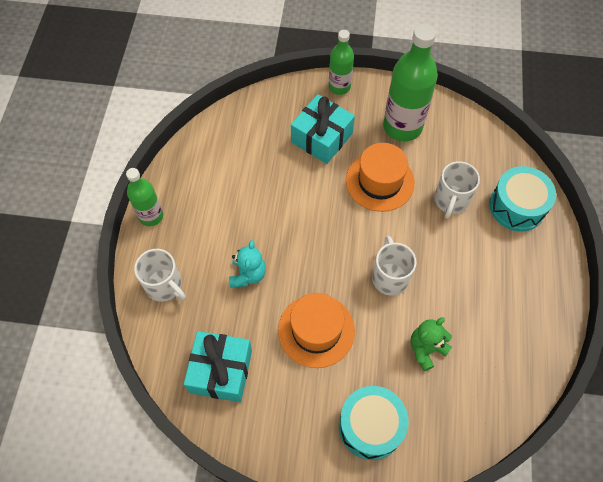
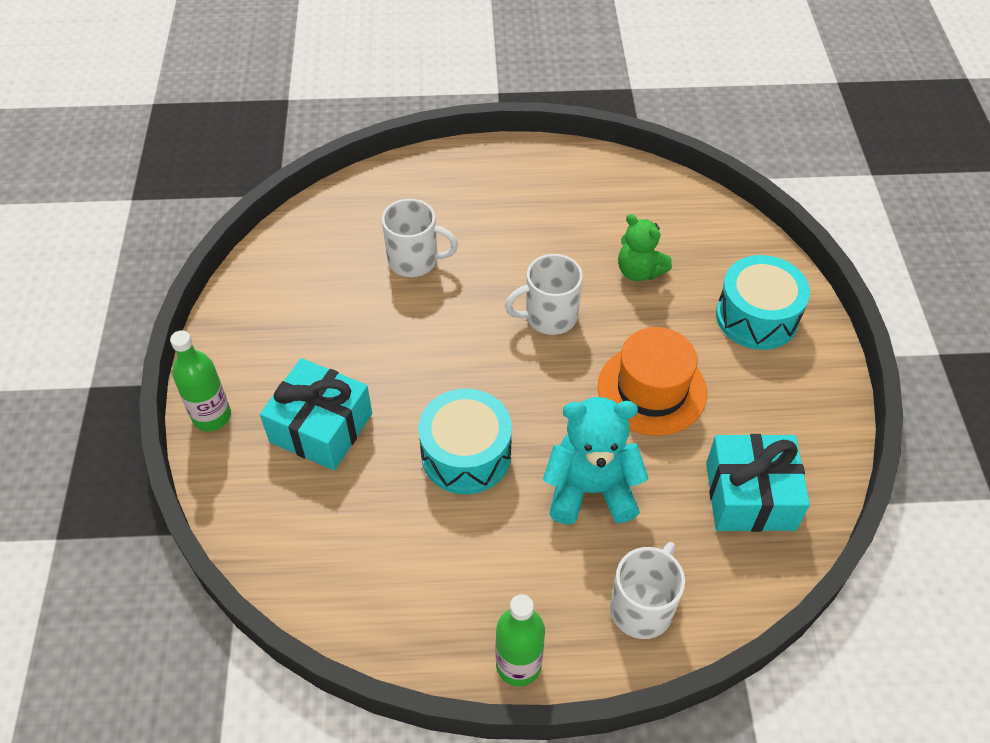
camera: 100 degrees left, 10 degrees down
(248, 274) = (590, 490): turquoise teddy bear -> turquoise teddy bear, size x1.52
(380, 181) = (395, 343): orange hat -> none
(402, 126) = (290, 324): green bottle -> none
(517, 206) = (412, 194): turquoise drum -> turquoise drum (466, 454)

